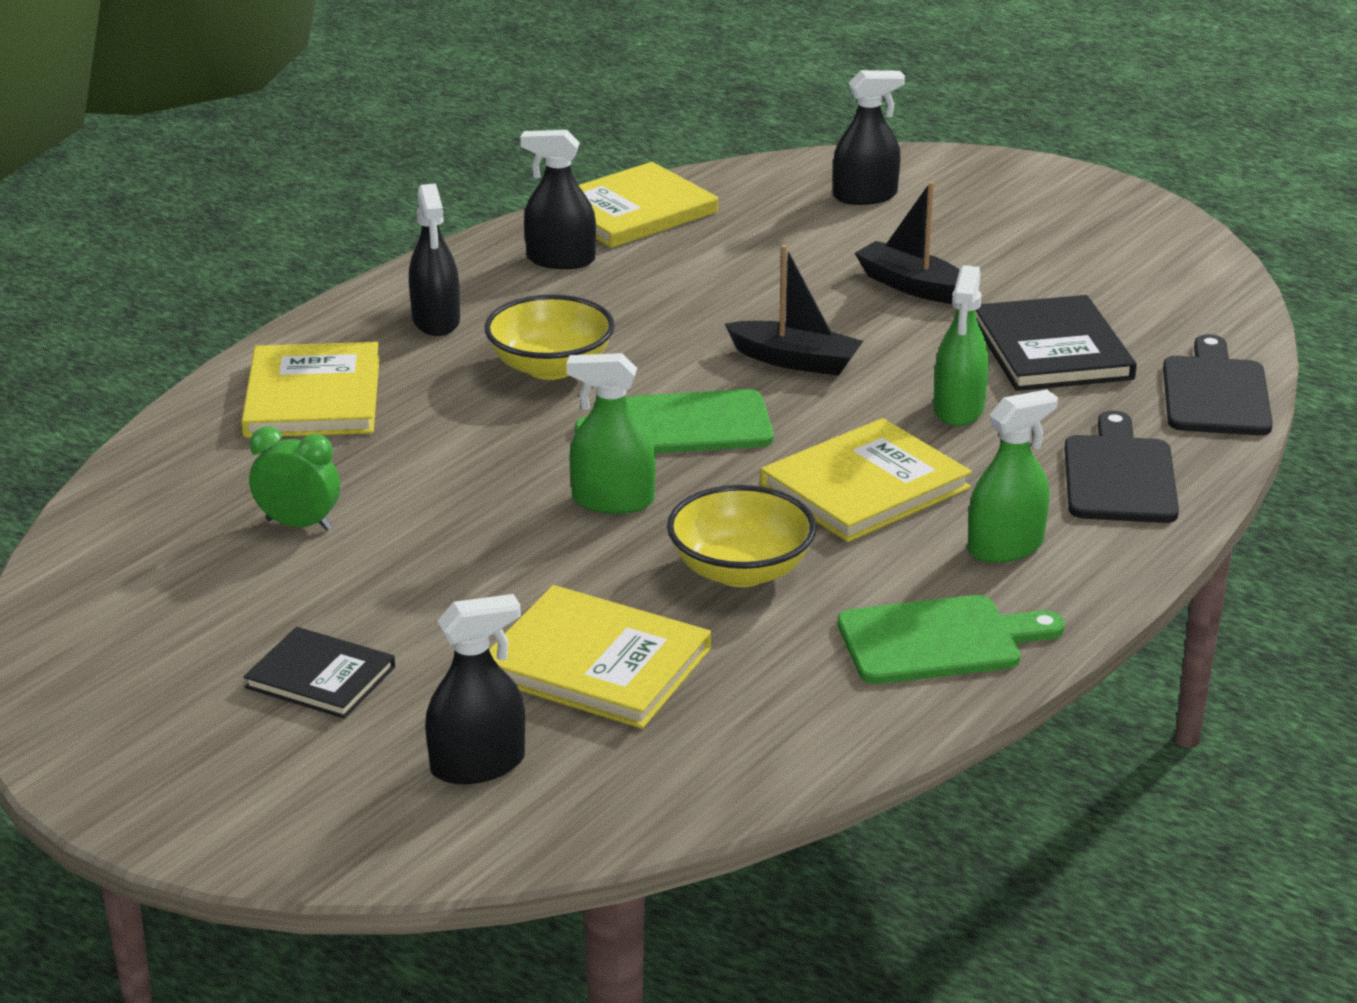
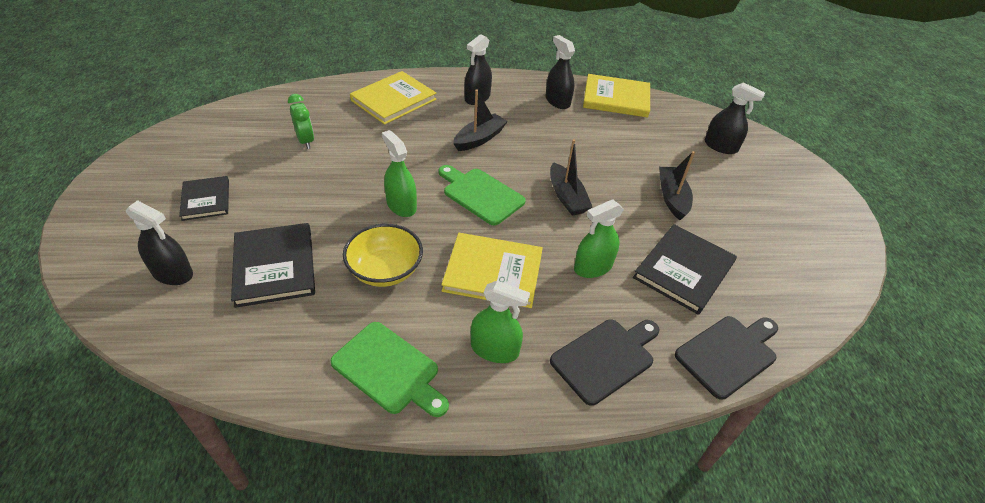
camera: 45 degrees right, 15 degrees up
(550, 367) = (479, 139): yellow bowl -> black boat
(596, 663) = (275, 266): yellow book -> black book

